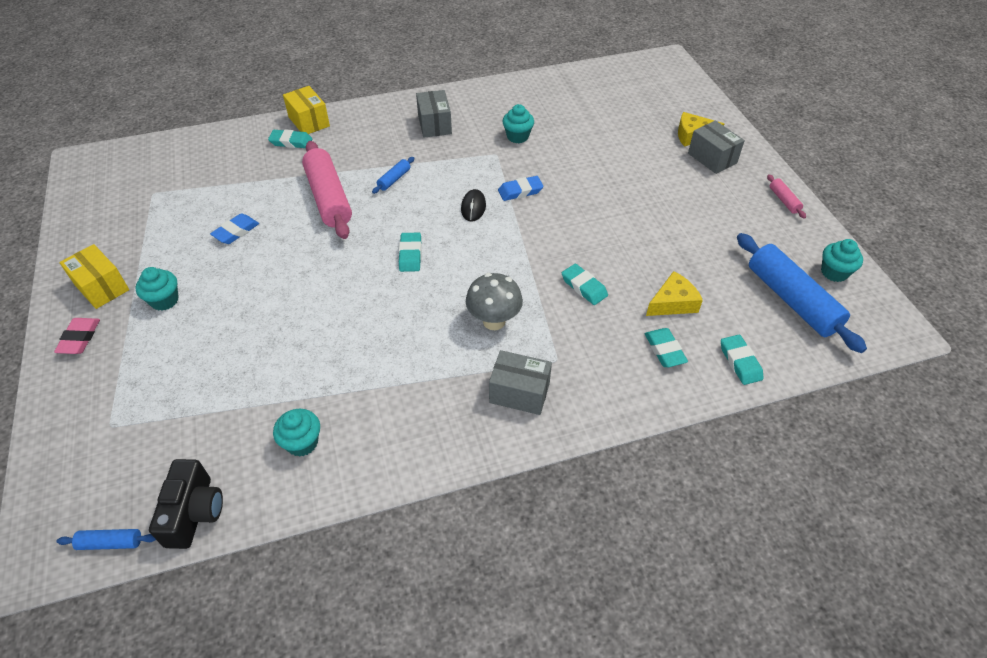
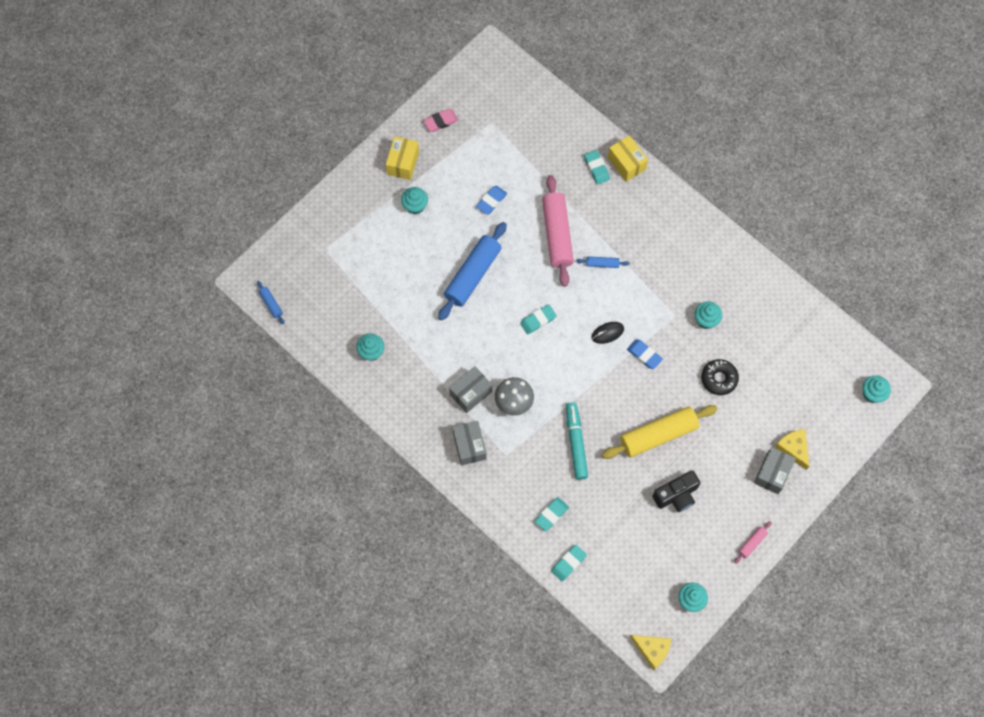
camera: 60 degrees right, 20 degrees up
(79, 338) = (364, 184): pink eraser -> pink eraser (441, 122)
(194, 512) = (306, 329): black camera -> black camera (676, 495)
(236, 231) = (491, 201): blue eraser -> blue eraser turned 60 degrees counterclockwise
(309, 121) = (626, 163): yellow box -> yellow box turned 60 degrees counterclockwise
(328, 198) = (557, 234): pink rolling pin -> pink rolling pin turned 45 degrees counterclockwise
(434, 125) = (681, 253): grey box -> grey box (470, 393)
(584, 287) = (576, 442): turquoise eraser -> turquoise marker
(586, 152) = (719, 379): none -> black donut
(619, 218) = (658, 435): none -> yellow rolling pin
(667, 74) = (872, 393): none -> turquoise cupcake
(673, 303) = (595, 504): yellow cheese -> yellow cheese (652, 650)
(792, 300) = (645, 579): blue rolling pin -> blue rolling pin (473, 275)

